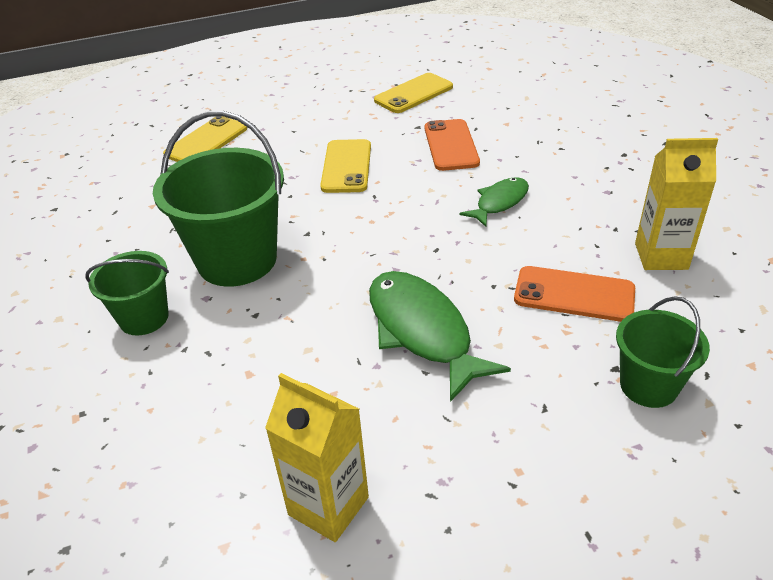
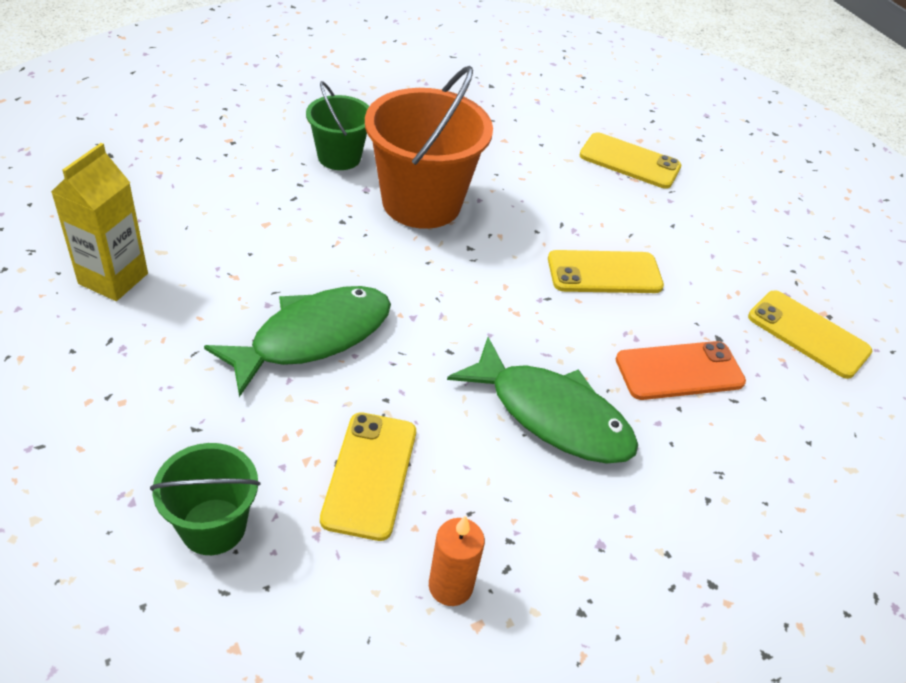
camera: 75 degrees right, 5 degrees up
(237, 260) = (421, 203): green bucket -> orange bucket
(499, 202) = (552, 415): green fish -> green fish, size x1.71
(574, 294) = (370, 475): orange phone -> yellow phone
(661, 256) = (450, 586): yellow carton -> orange candle

